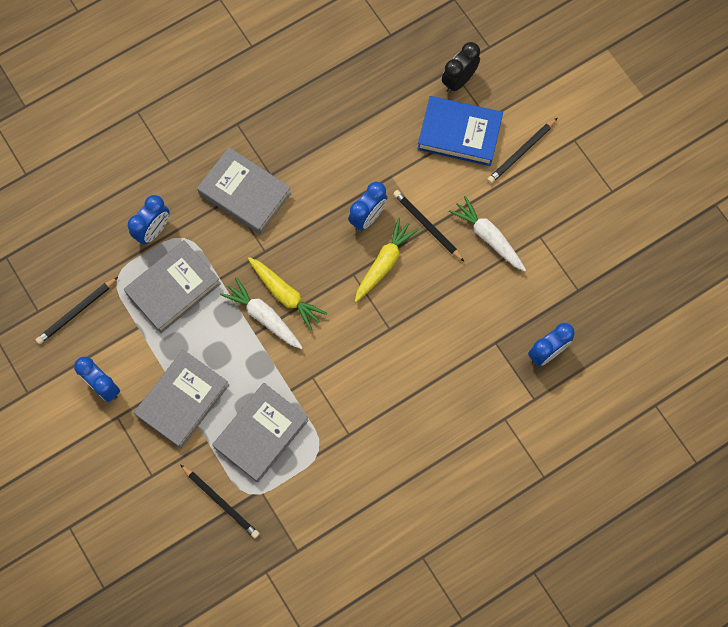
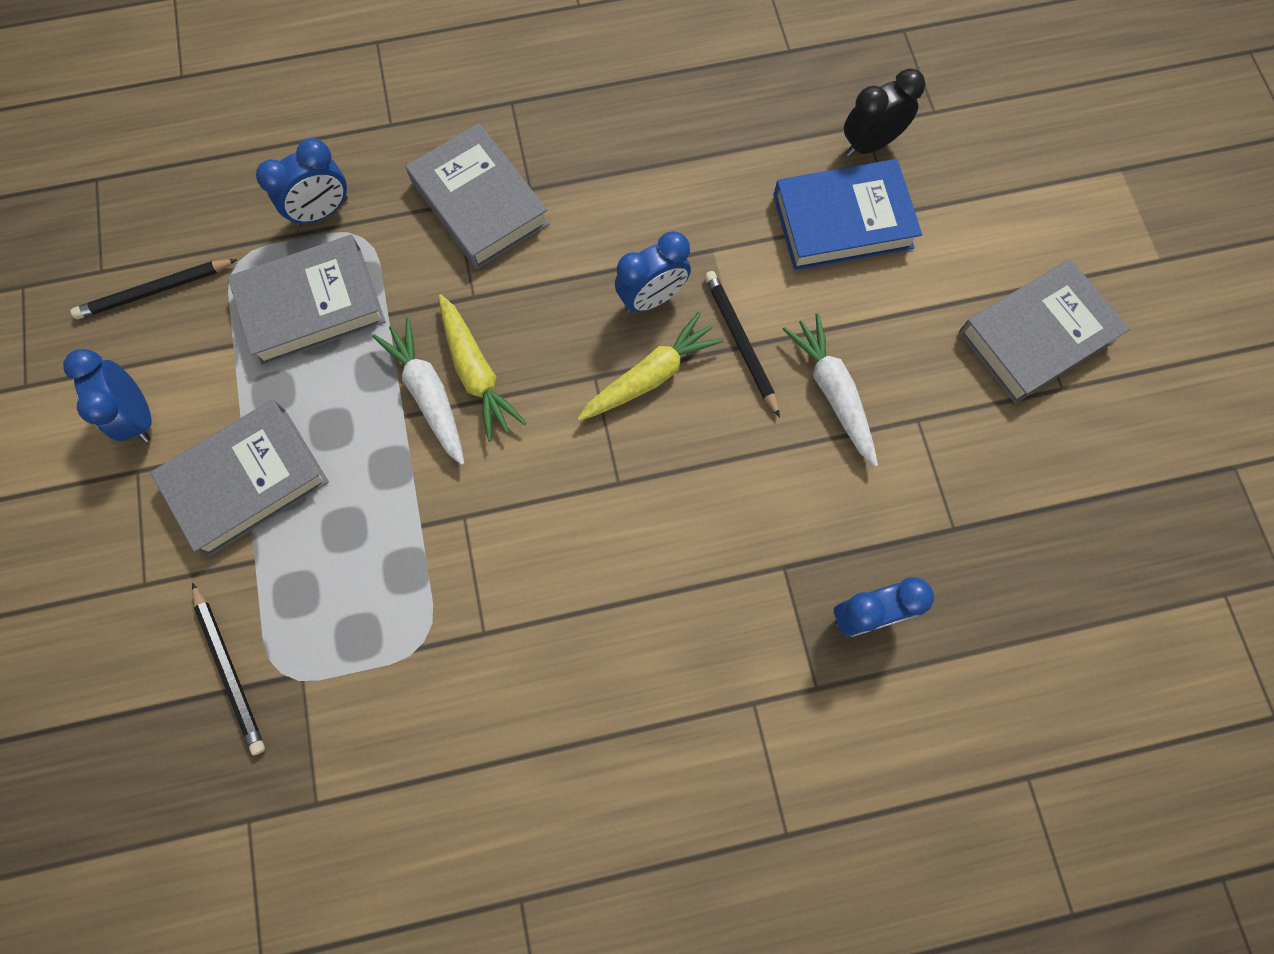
camera: 20 degrees right, 0 degrees up
(261, 433) = (343, 579): grey book -> grey book (1036, 336)
(459, 134) = (842, 221): blue book -> blue book turned 45 degrees counterclockwise
(521, 152) = (932, 279): black pencil -> none

